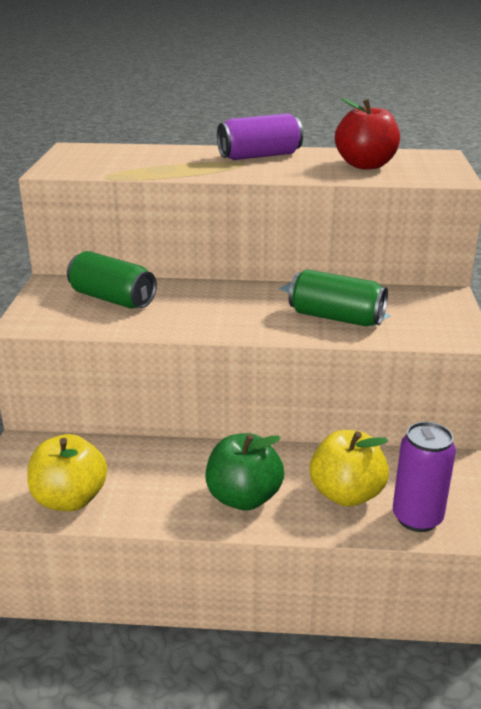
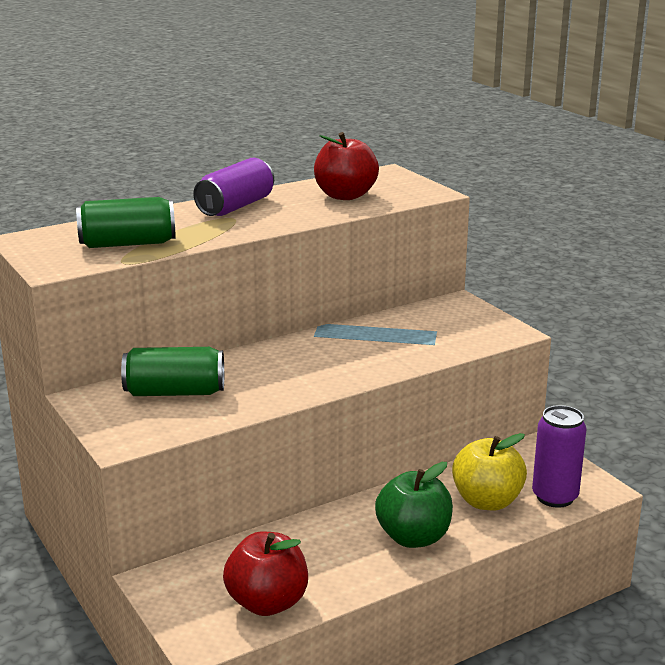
camera: 35 degrees left, 5 degrees down
(70, 499) = (267, 603): yellow apple -> red apple
(336, 317) = (398, 346): green can -> green can (128, 243)

